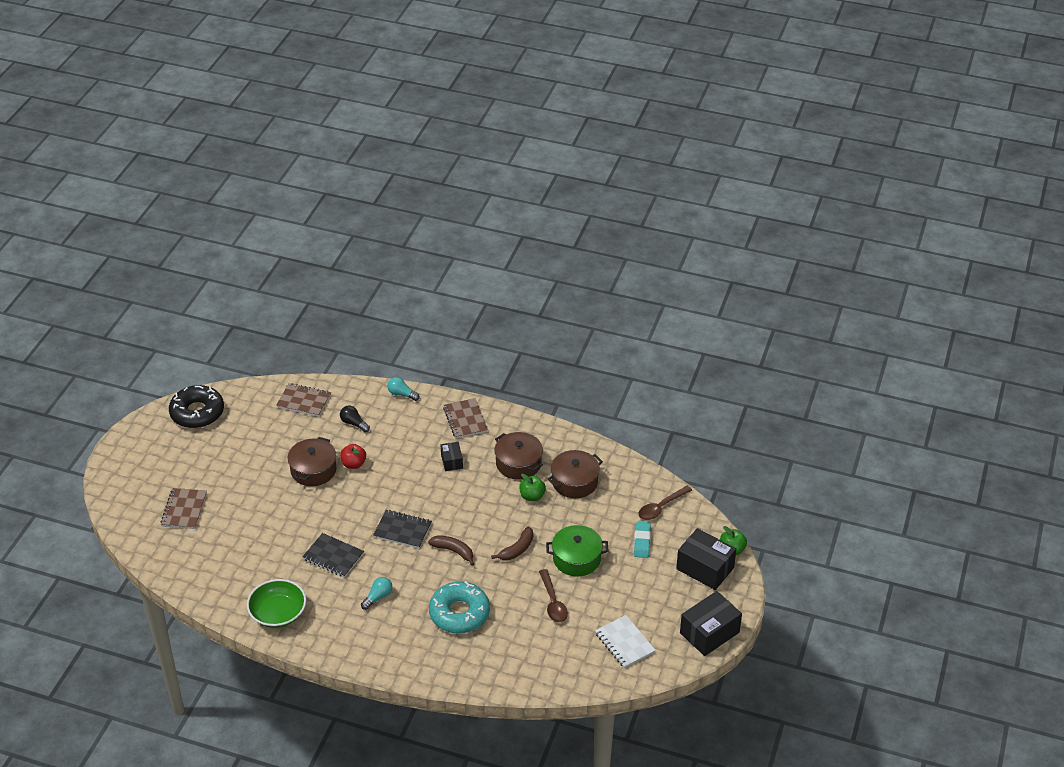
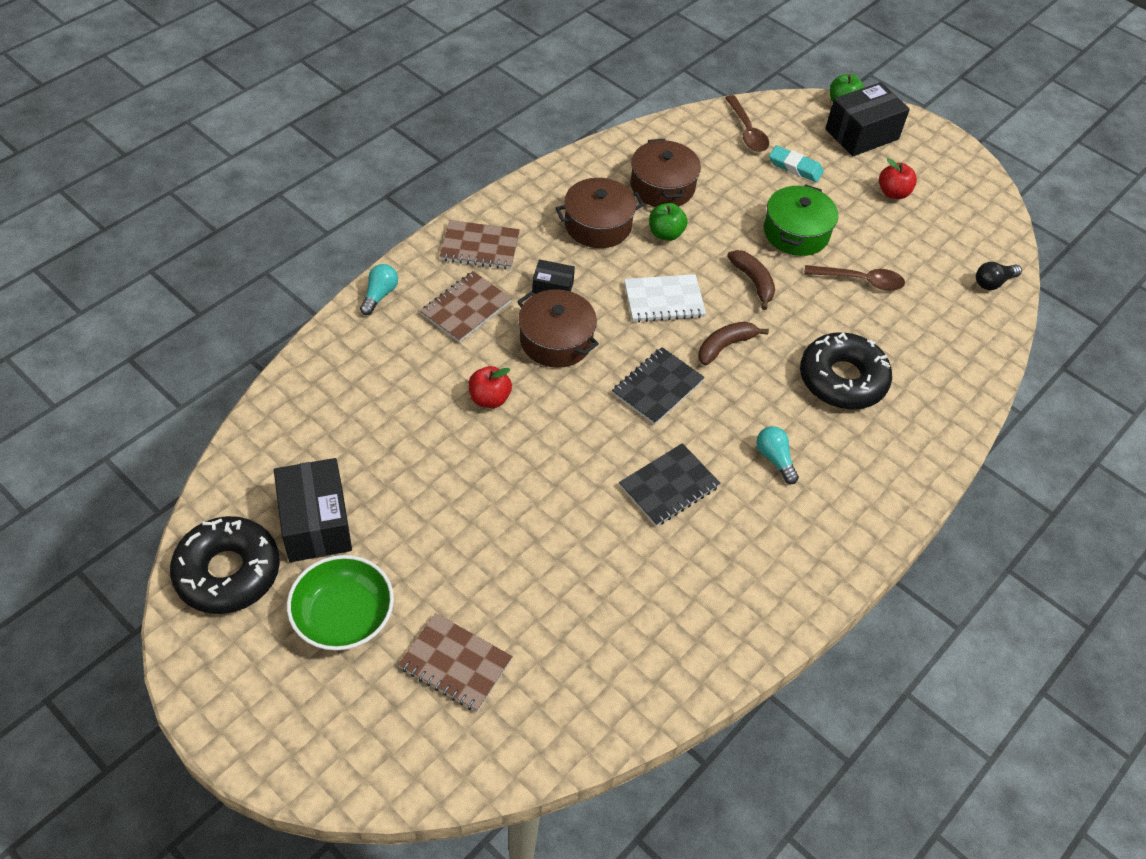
camera: 70 degrees left, 10 degrees up
(278, 613) = (754, 596): green bowl -> green bowl (343, 616)
(304, 401) = (309, 415): brown notebook -> brown notebook (466, 308)
(313, 470) = (471, 452): brown pot -> brown pot (556, 340)
(354, 423) = (402, 370): black light bulb -> black light bulb (993, 282)
(402, 394) = (379, 295): turquoise light bulb -> turquoise light bulb turned 150 degrees clockwise
(459, 613) = (842, 379): turquoise donut -> black donut
(624, 643) = (952, 242): white notebook -> white notebook (664, 300)
(653, 600) = (893, 193): none -> red apple
(709, 633) = (961, 168): black box -> black box (316, 523)

